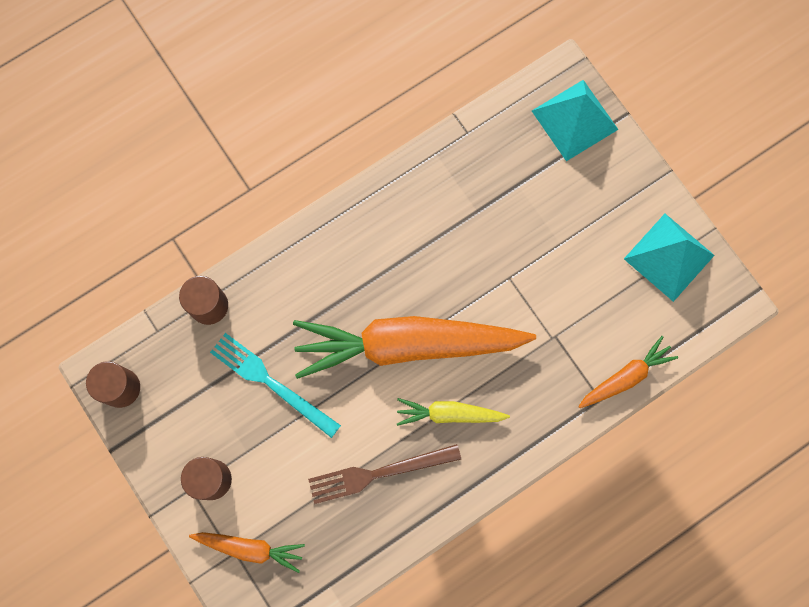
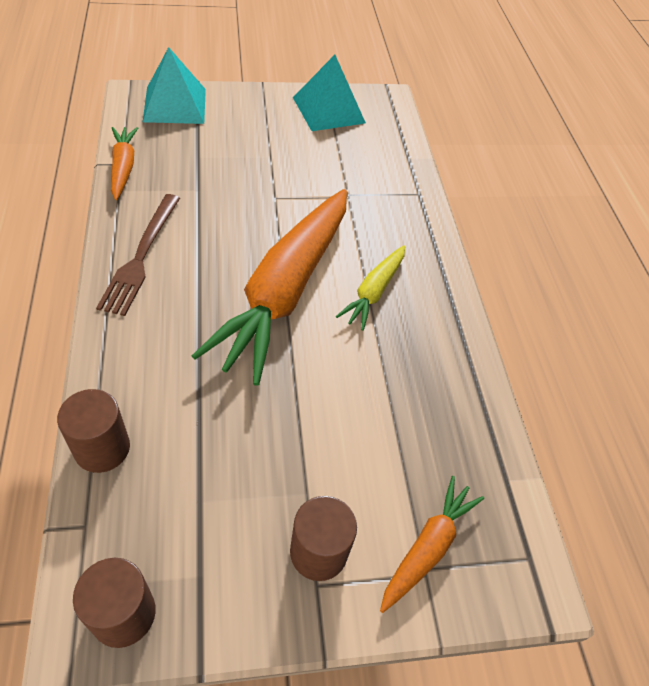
camera: 70 degrees left, 25 degrees down
(271, 383) = (241, 427): turquoise fork -> none
(379, 473) = (402, 375): brown fork -> brown fork (141, 256)
(625, 377) = (410, 172): orange carrot -> orange carrot (123, 168)

